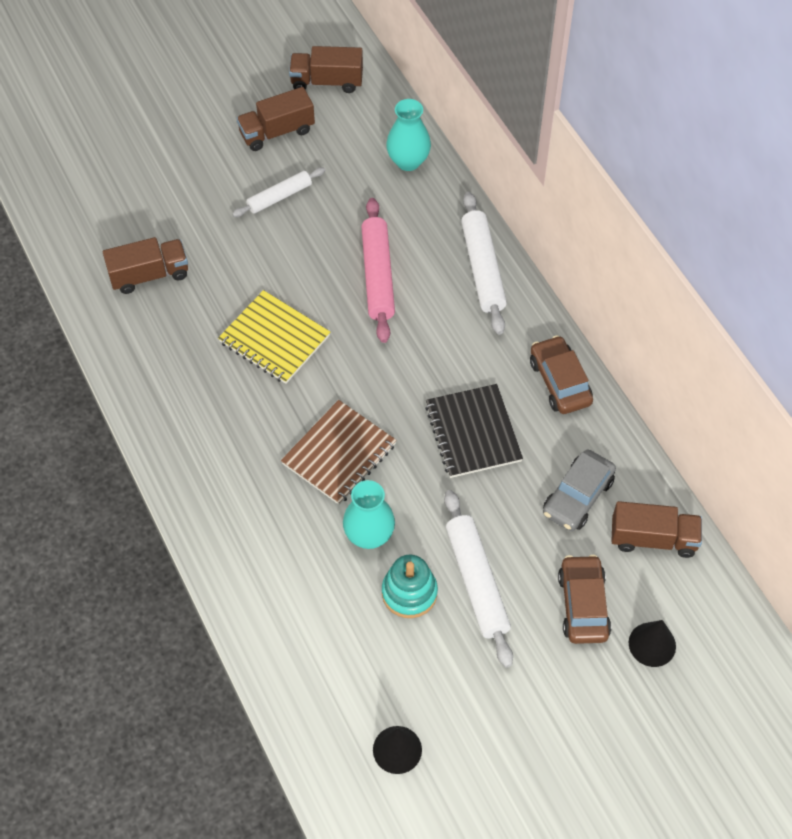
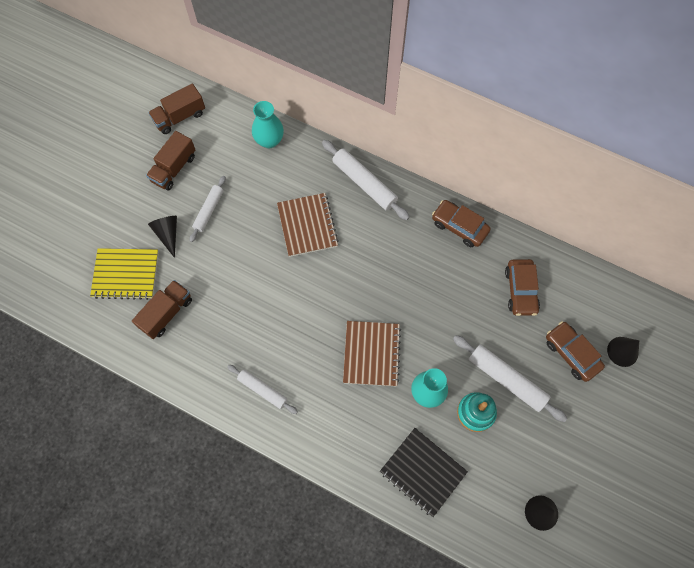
camera: 35 degrees left, 10 degrees up
(188, 415) = (263, 390): none -> white rolling pin
(216, 196) = (168, 234): none -> black cone
(274, 339) = (277, 306): yellow notebook -> yellow notebook (126, 274)
(377, 275) = (307, 225): pink rolling pin -> brown notebook
(473, 432) = (436, 289): black notebook -> black notebook (423, 472)
(577, 496) = (520, 290): grey car -> brown car
(653, 538) = (577, 288): brown truck -> none

